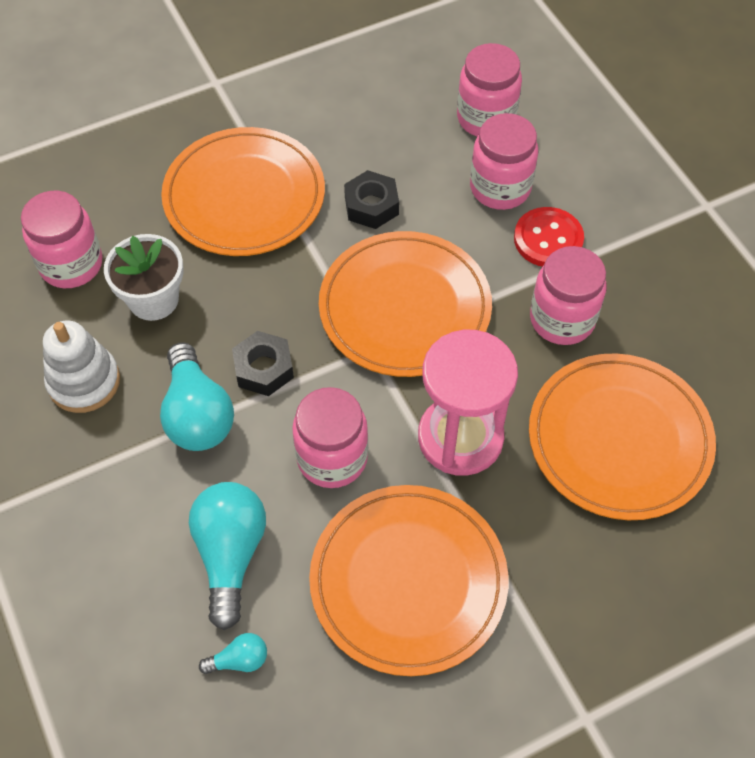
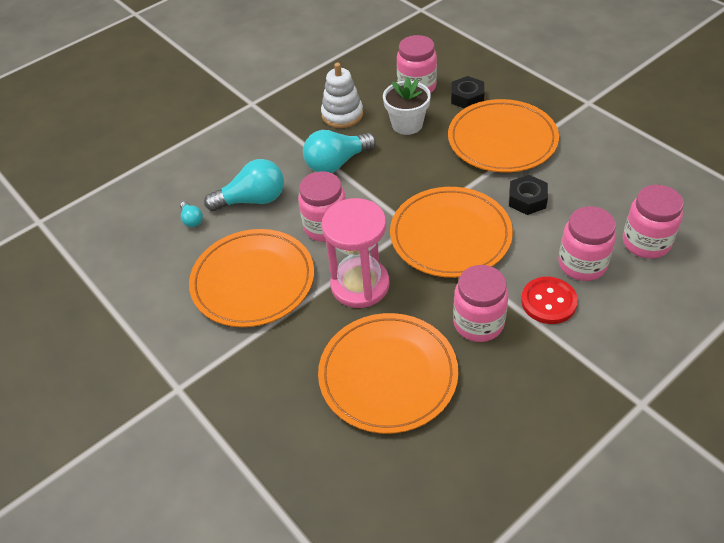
camera: 80 degrees right, 10 degrees down
(264, 368) = (377, 182): black nut -> black nut (467, 97)

